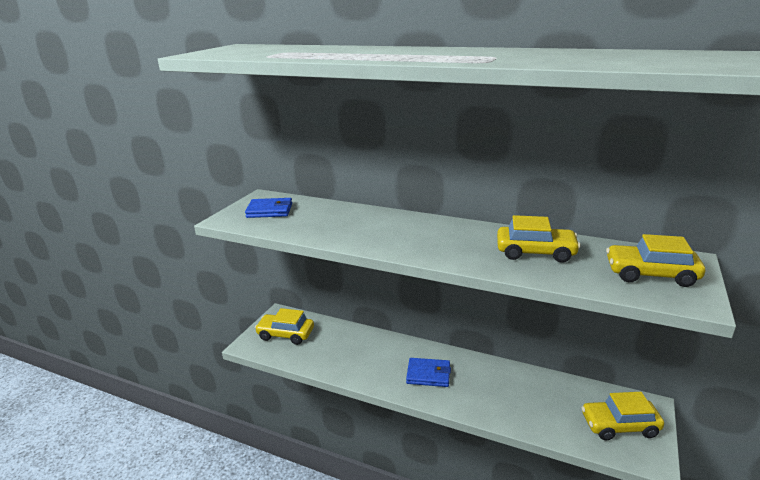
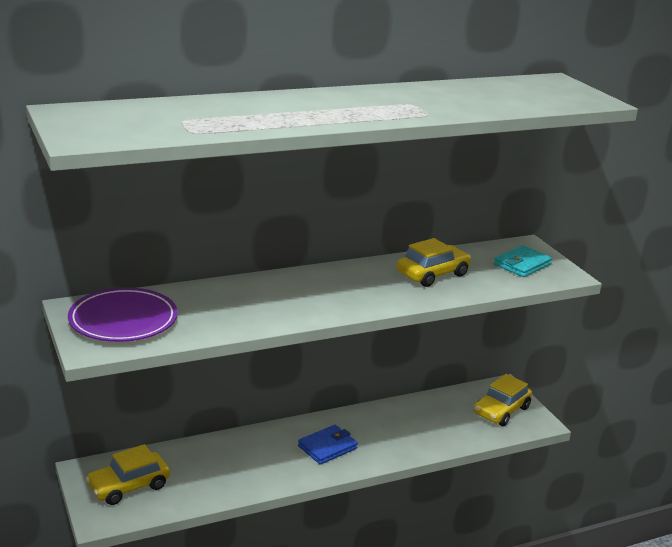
camera: 50 degrees left, 0 degrees up
(269, 211) = (123, 320): blue wallet -> purple plate
(650, 274) = (522, 264): yellow car -> turquoise wallet

